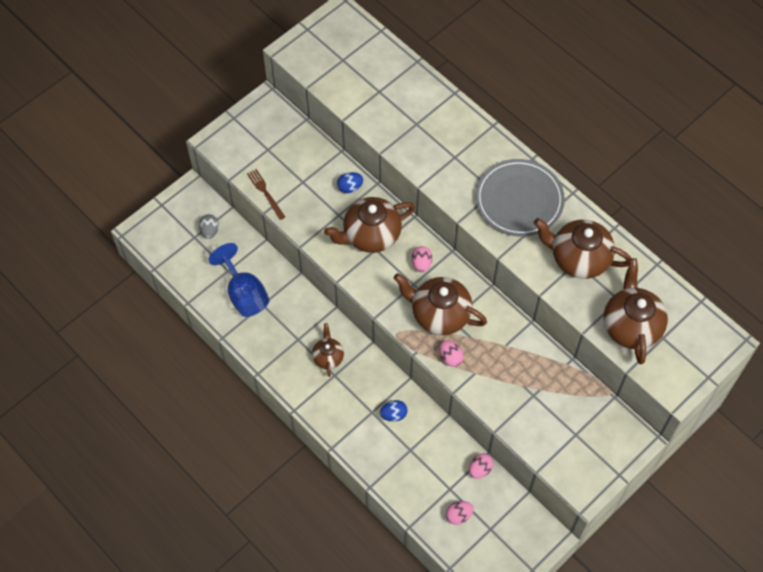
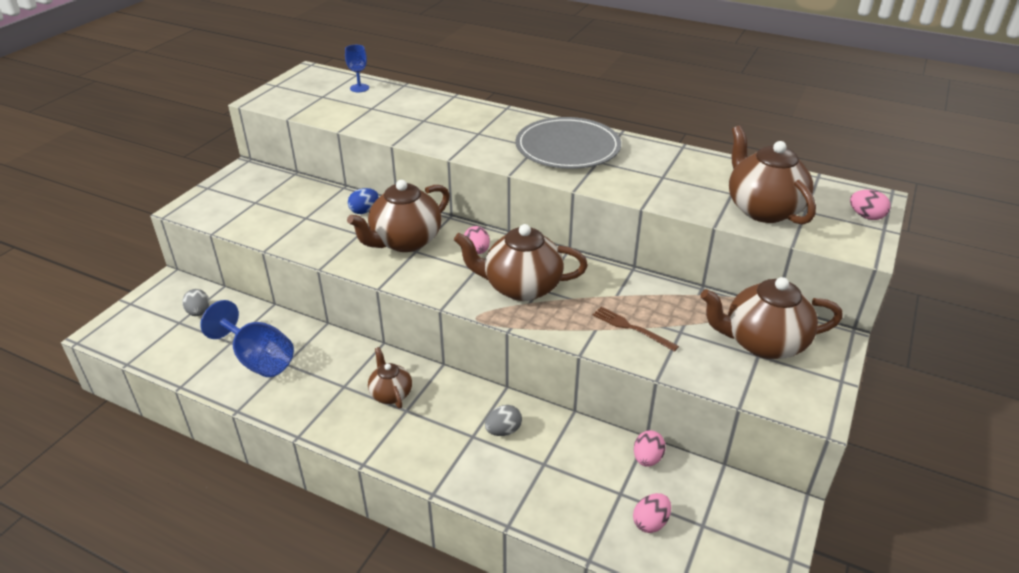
camera: 20 degrees left, 25 degrees down
(265, 193) = (261, 234): brown fork -> brown fork (632, 328)
(377, 55) = (359, 88): none -> blue goblet
(393, 414) = (503, 431): blue egg -> grey egg
(450, 357) = (557, 322): pink egg -> pink egg (866, 216)
(578, 258) = (663, 173): brown teapot -> brown teapot (763, 343)

